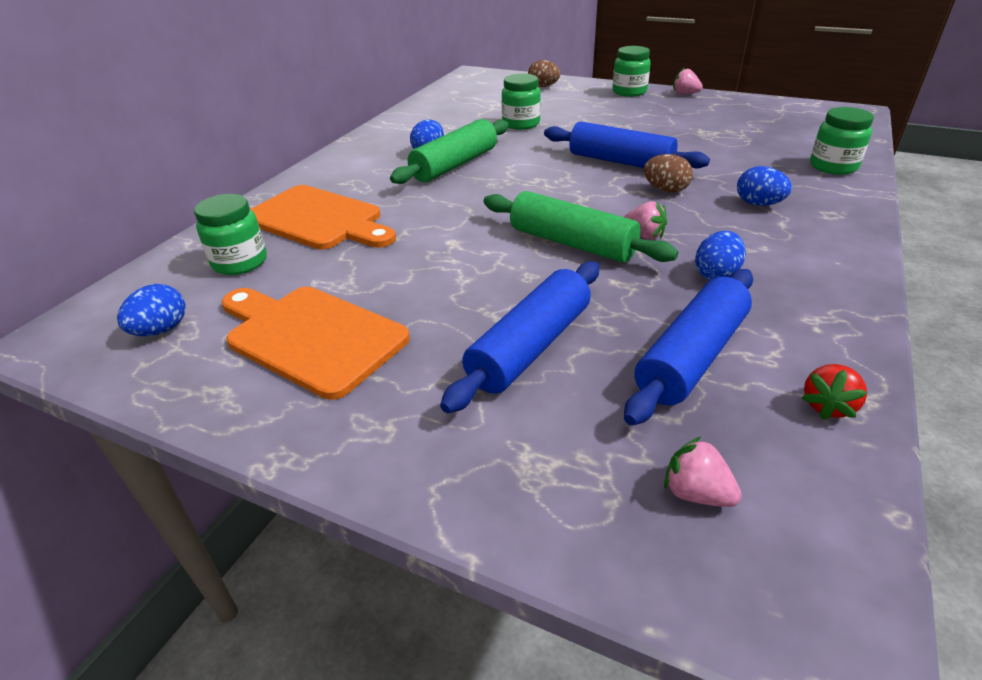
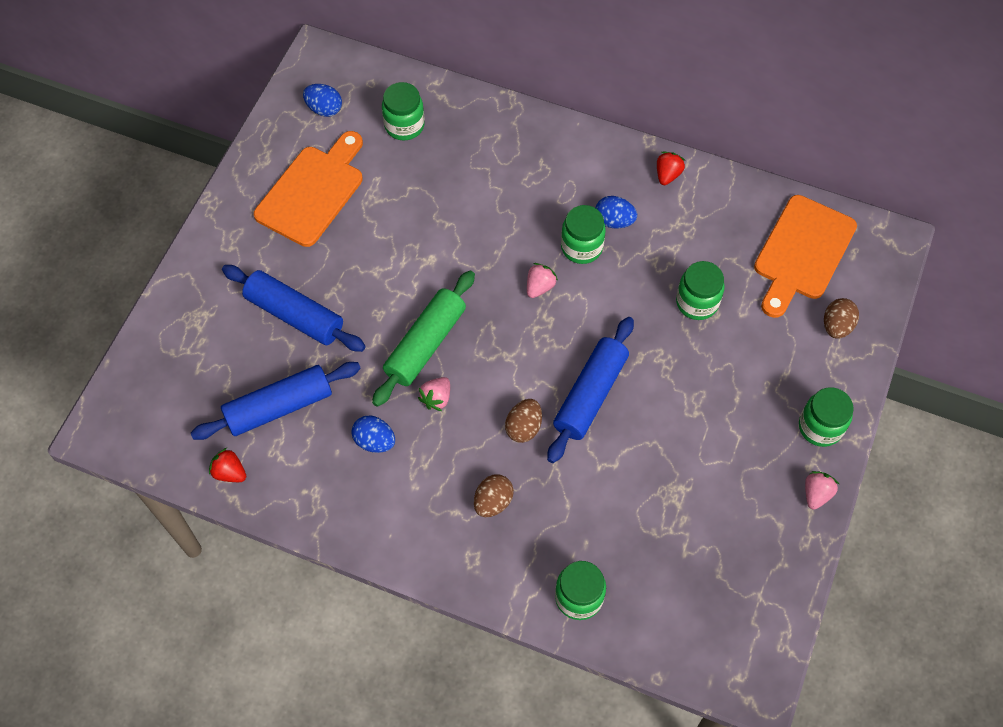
camera: 85 degrees right, 25 degrees up
(318, 219) = (470, 159): orange cutting board -> orange cutting board (802, 252)
(386, 132) = (667, 175): none -> red strawberry
(455, 165) = (581, 247): green rolling pin -> green jar
(691, 357) = (279, 407): blue rolling pin -> blue rolling pin turned 60 degrees counterclockwise
(696, 493) = (173, 390): pink strawberry -> pink strawberry (539, 287)
(758, 204) = (493, 502): blue egg -> brown egg

